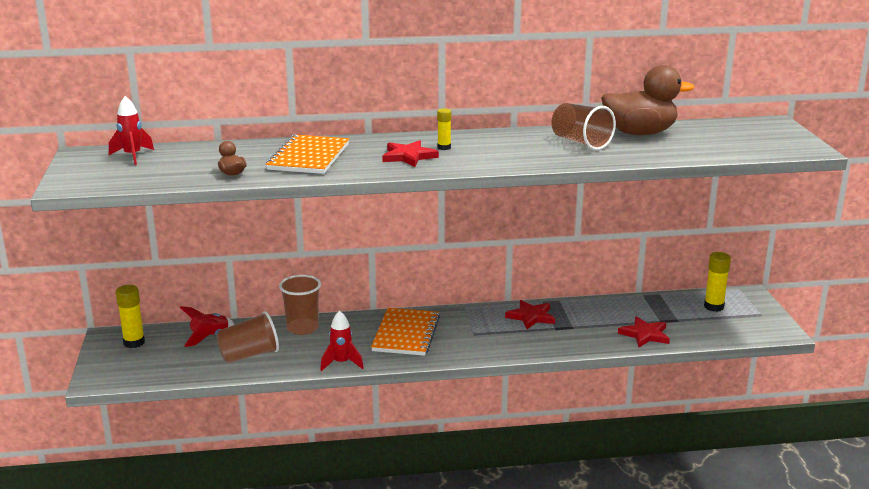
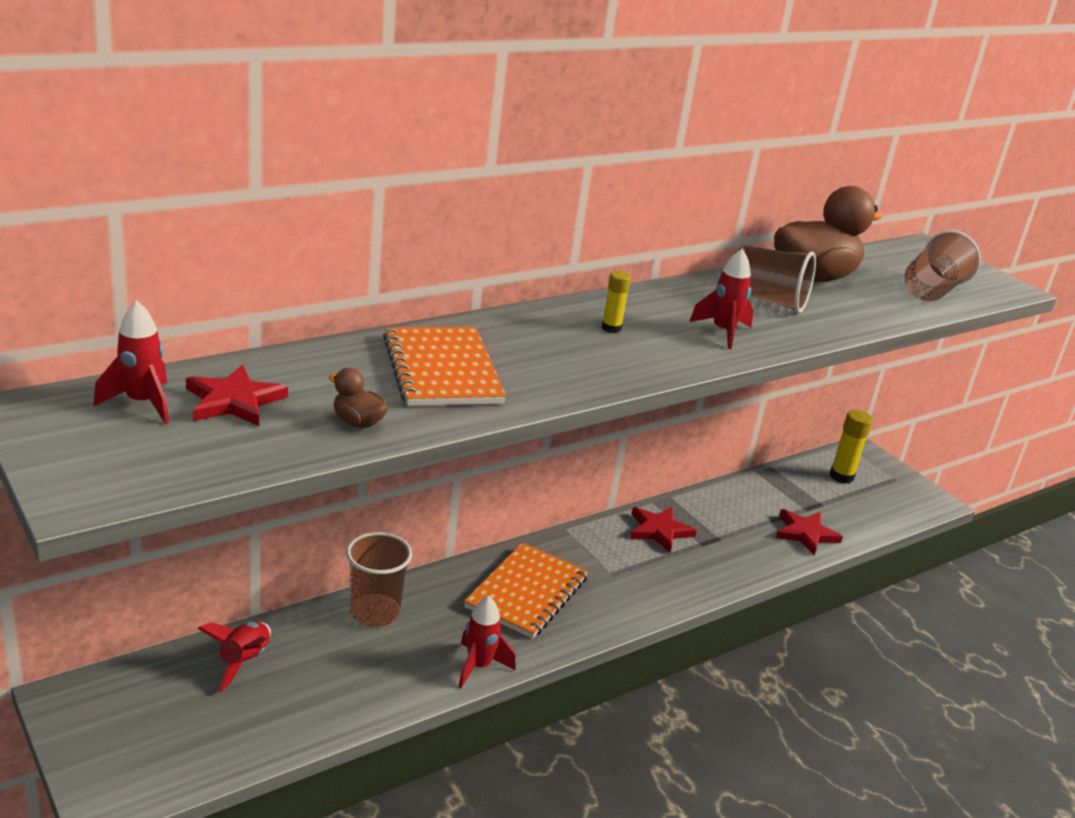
camera: 30 degrees left, 5 degrees up
(134, 342) = (121, 702): yellow glue stick -> none
(249, 355) = (332, 683): brown cup -> brown cup (932, 291)
(406, 334) = (527, 593): orange notebook -> orange notebook turned 45 degrees clockwise
(408, 156) = (583, 351): red star -> red star (234, 401)
(521, 155) = (723, 332): none -> red rocket

